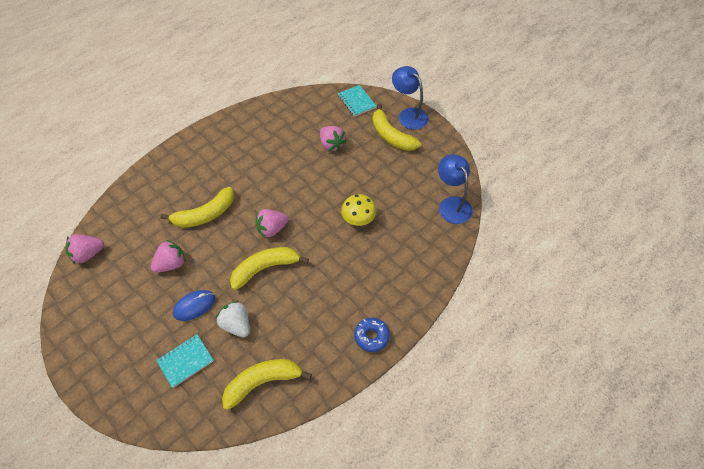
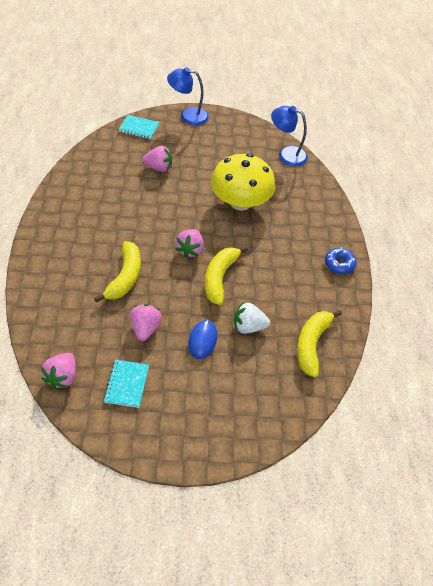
camera: 50 degrees left, 5 degrees down
(185, 361) = (245, 378): turquoise notebook -> turquoise notebook (127, 384)
(358, 218) = (240, 202): yellow mushroom -> yellow mushroom, size x1.92
(391, 136) = (193, 136): yellow banana -> none

